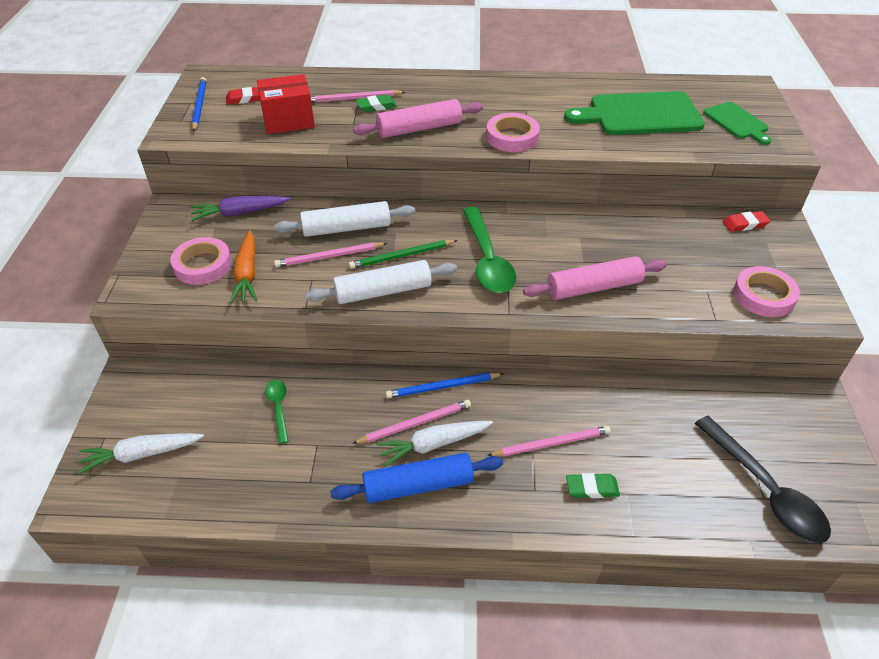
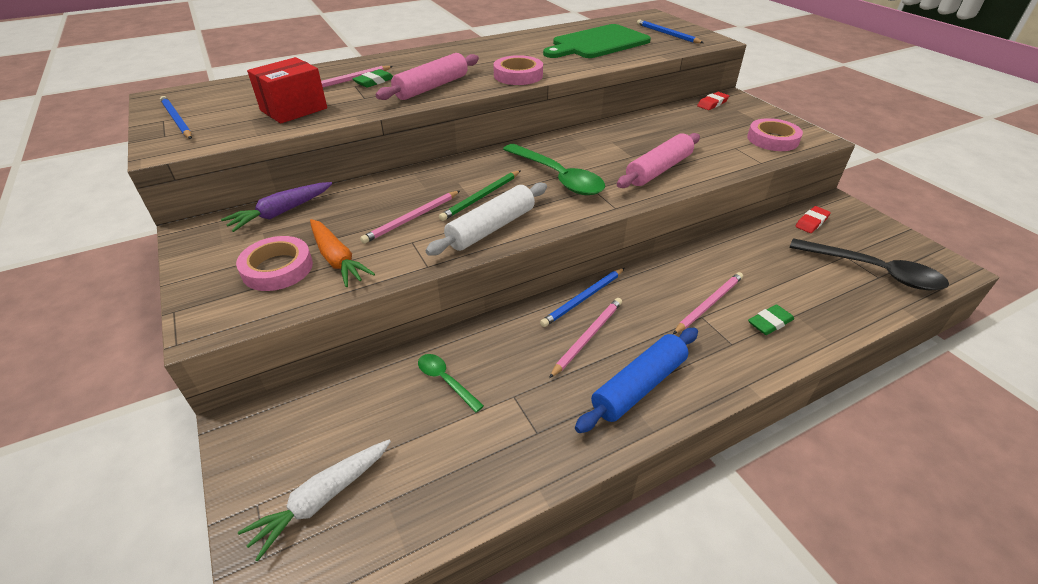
camera: 30 degrees left, 5 degrees down
(245, 98) = (227, 104): red eraser -> red eraser (811, 222)
(346, 228) = (408, 192): white rolling pin -> none
(433, 444) = (619, 346): white carrot -> none
(737, 122) = (667, 34): green cutting board -> blue pencil

